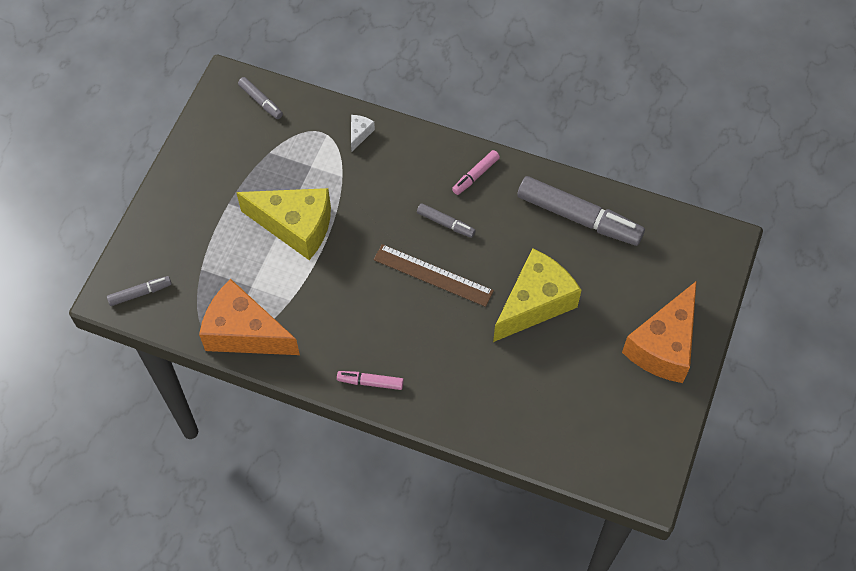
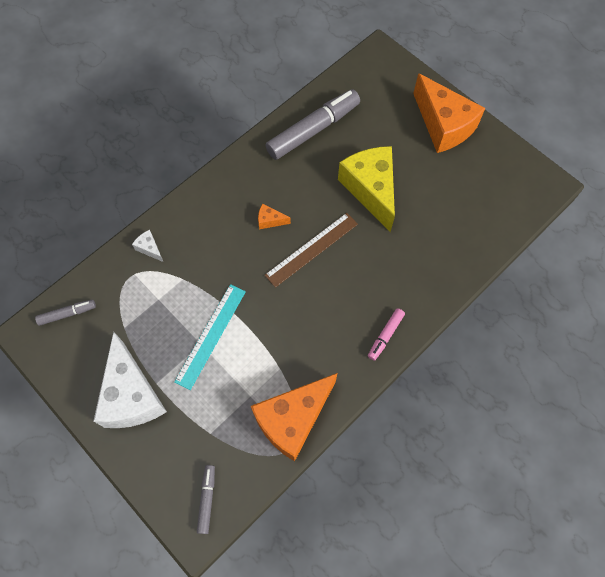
camera: 65 degrees left, 5 degrees up
(208, 189) = (131, 395): none -> white cheese
(295, 226) = (211, 335): yellow cheese -> turquoise ruler
(445, 223) = (270, 220): grey marker -> orange cheese
(475, 175) = (238, 181): pink marker -> none

